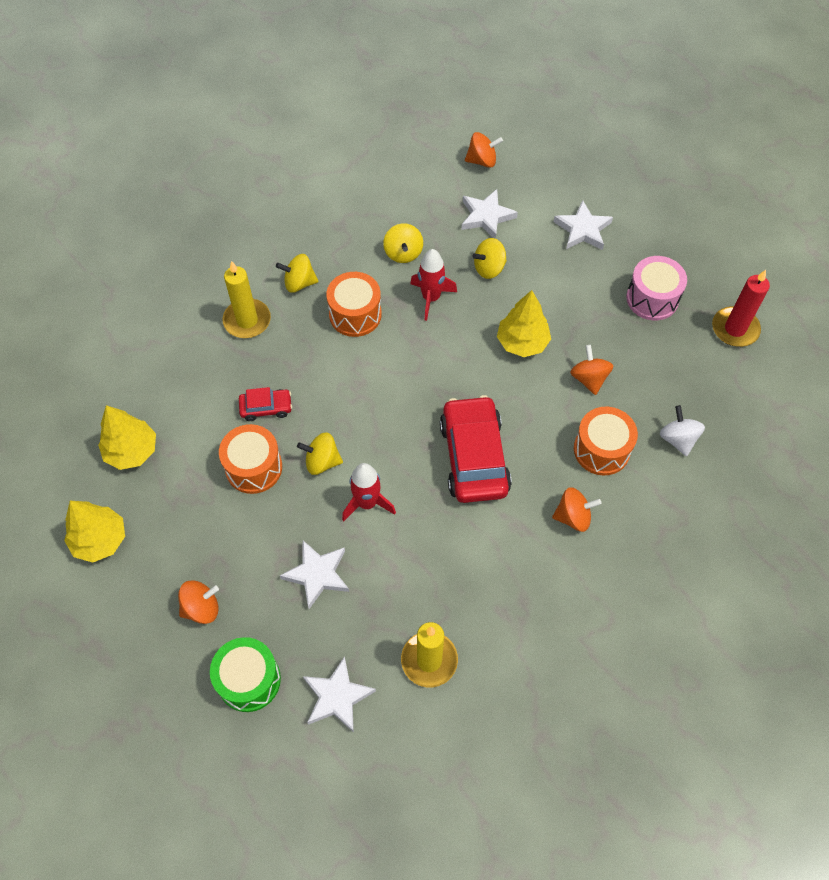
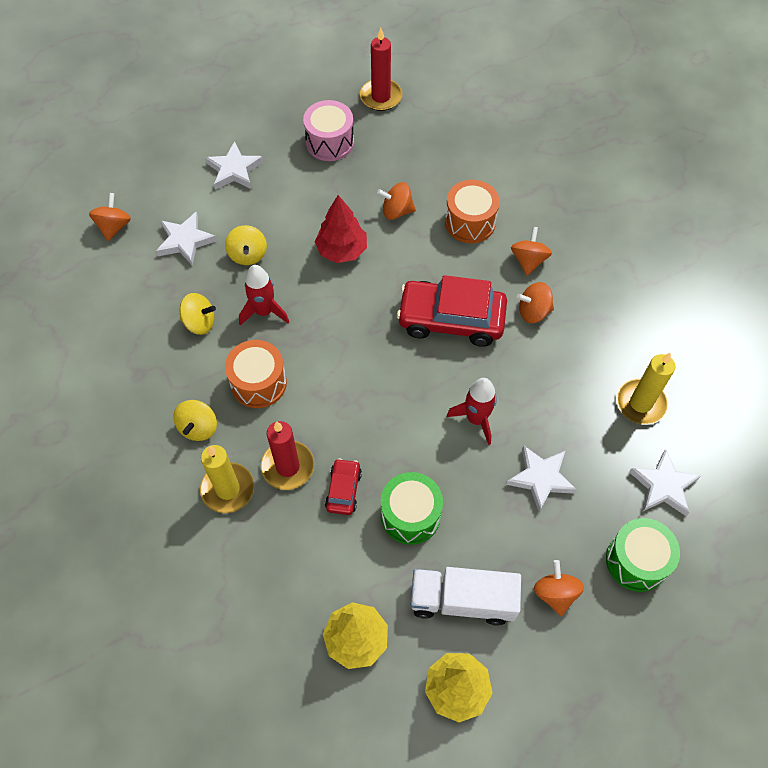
camera: 75 degrees left, 0 degrees up
(180, 528) = (462, 600): none -> white truck
(254, 467) = (410, 515): orange drum -> green drum
(278, 359) = (288, 466): none -> red candle
(322, 461) = (421, 449): yellow spinning top -> none
(509, 533) = (533, 311): none -> orange spinning top
(522, 342) = (342, 250): yellow tree -> red tree
(678, 439) = (474, 167): white spinning top -> none

